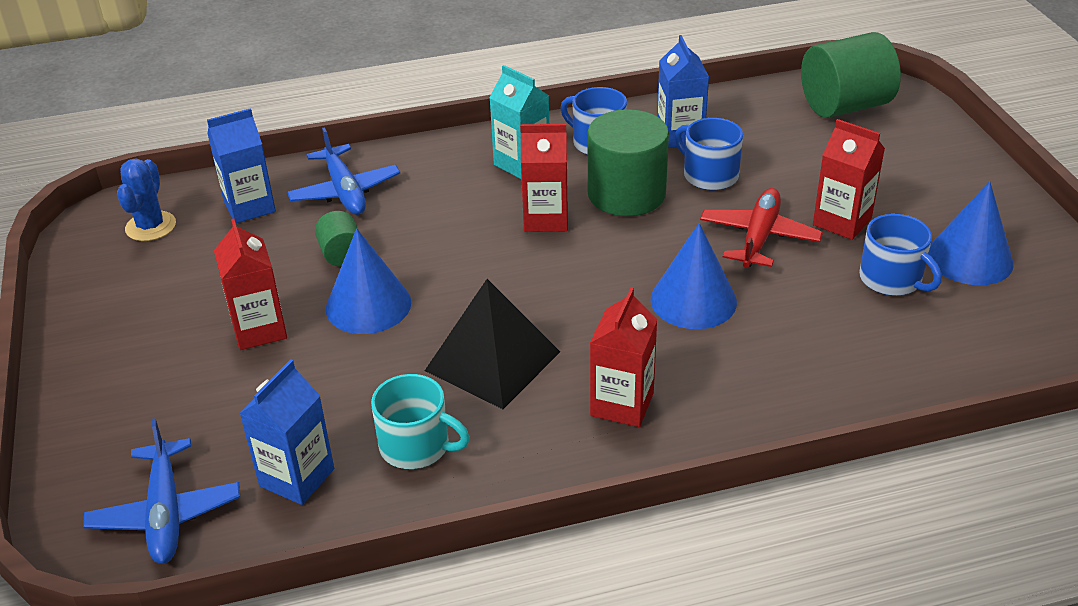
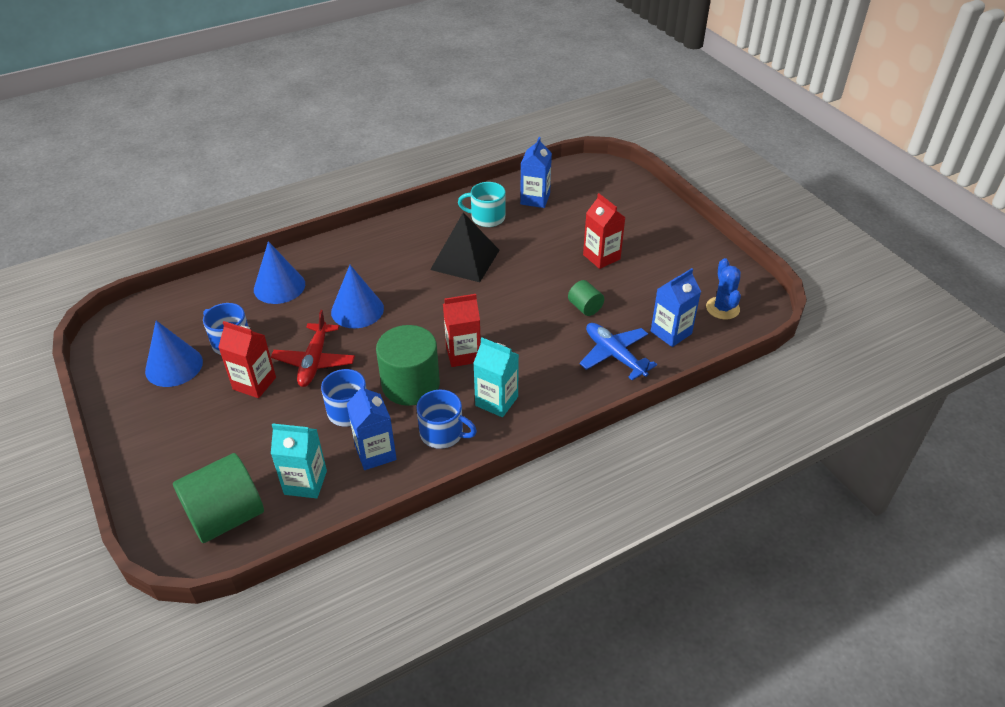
camera: 165 degrees right, 5 degrees up
(166, 513) = (582, 180): blue plane -> none
(368, 305) = (549, 279): blue cone -> blue cone (279, 286)
(622, 404) = (391, 249): red carton -> none
(761, 121) = (305, 482): none -> turquoise carton

